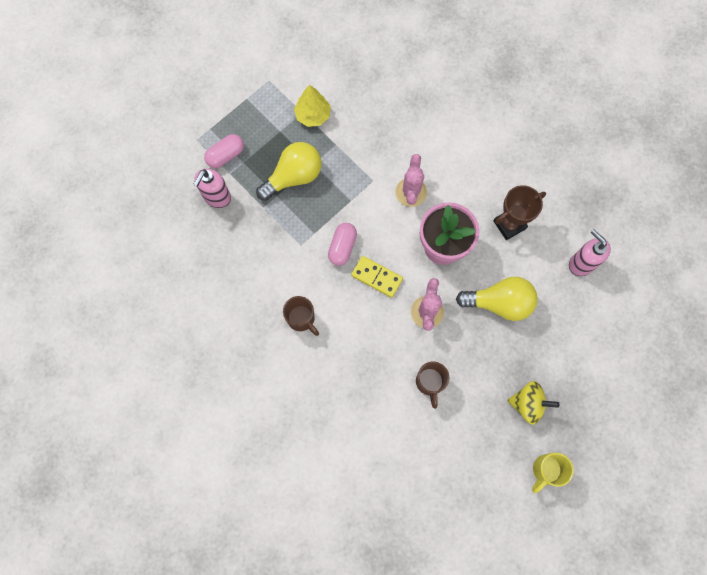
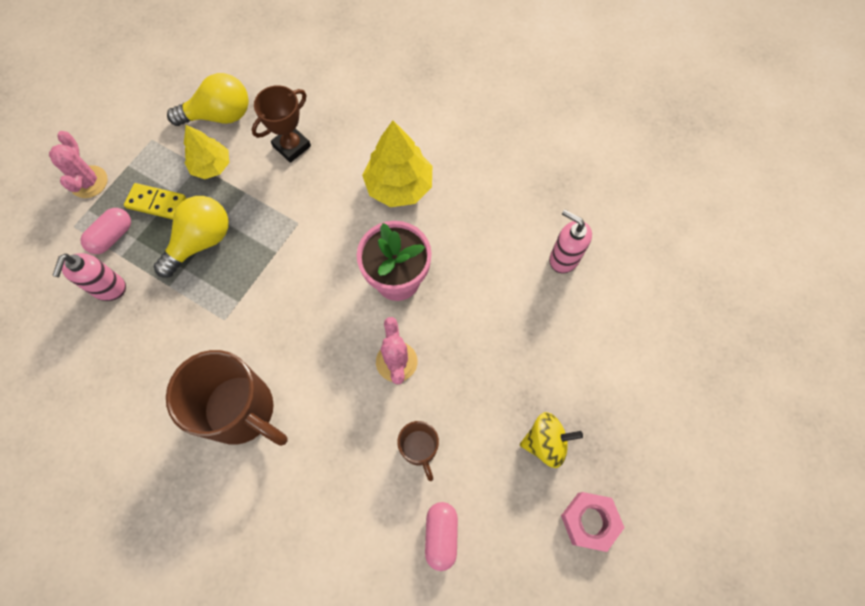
camera: 15 degrees left, 5 degrees down
(301, 319) = (242, 411): brown mug -> brown mug, size x2.01
(342, 247) = (276, 310): pink capsule -> pink capsule (441, 535)
(377, 277) = (326, 335): yellow domino -> yellow domino (156, 203)
(411, 192) = (346, 226): pink cactus -> pink cactus (89, 182)
(461, 169) = (399, 186): none -> yellow tree
(499, 303) = (480, 328): yellow light bulb -> yellow light bulb (219, 115)
(509, 225) = (470, 235): brown trophy -> brown trophy (291, 146)
(545, 470) = (589, 521): yellow mug -> pink nut

